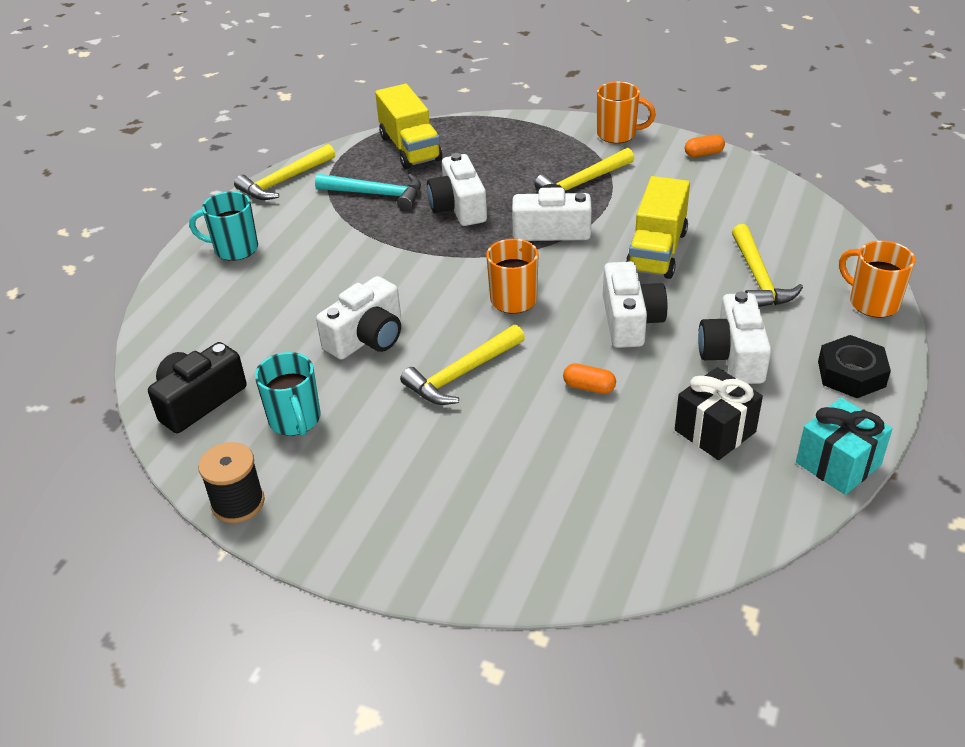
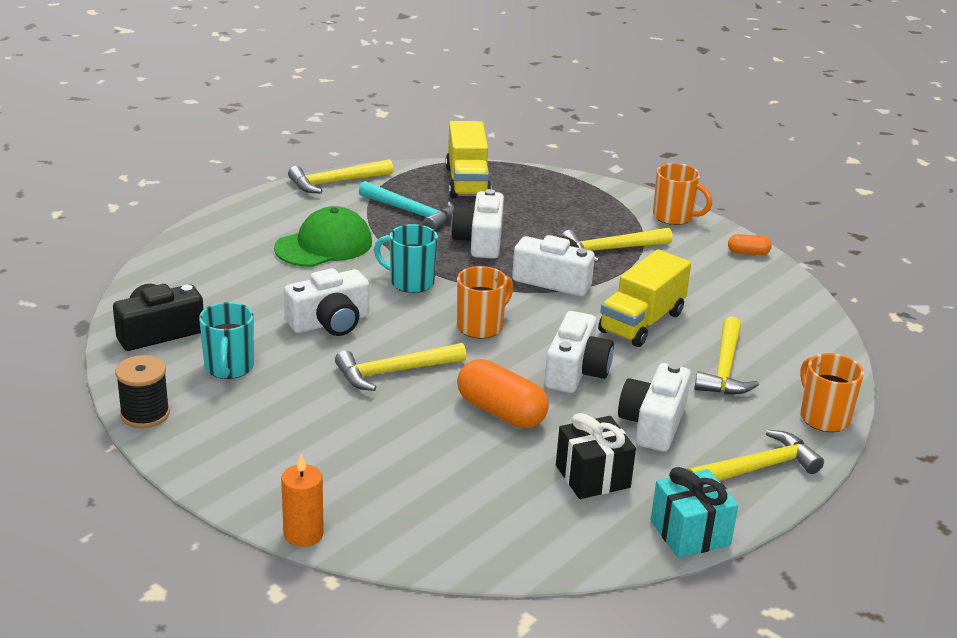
camera: 15 degrees right, 10 degrees down
(234, 249) = (259, 225): turquoise mug -> turquoise mug (410, 282)
(312, 253) = (324, 245): none -> green cap
(481, 592) = (303, 534): none -> orange candle
(589, 387) = (501, 412): orange capsule -> orange capsule, size x1.97
(851, 374) = (757, 468): black nut -> yellow hammer

